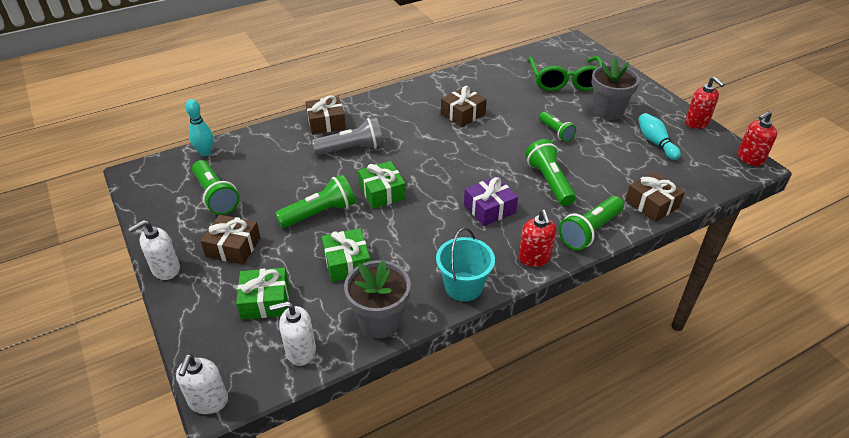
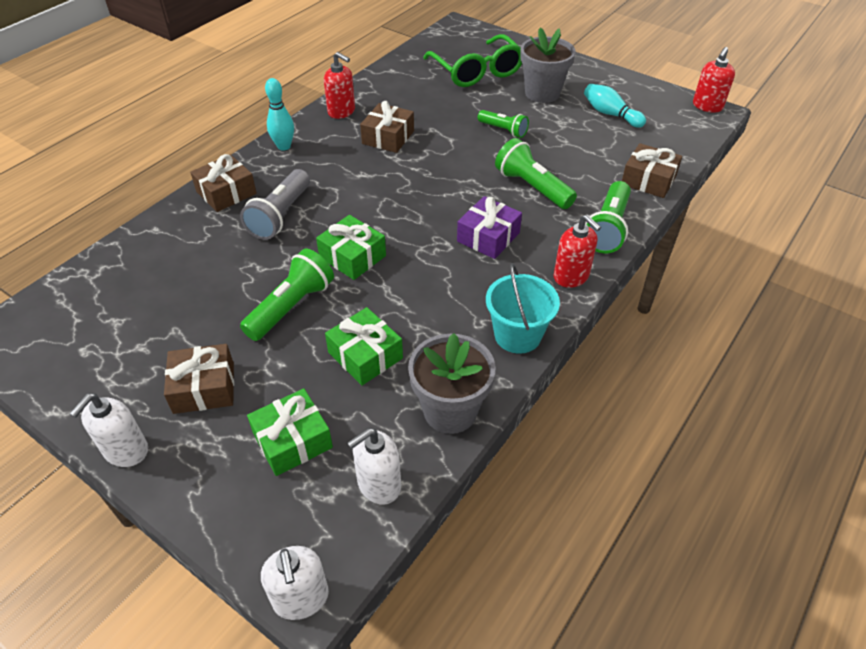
camera: 25 degrees left, 5 degrees up
(205, 153) = (82, 278): turquoise bowling pin -> turquoise bowling pin (284, 146)
(216, 196) = (135, 330): green flashlight -> none
(352, 149) = (280, 215): grey flashlight -> grey flashlight turned 150 degrees clockwise
(696, 123) = (636, 83): red soap dispenser -> red soap dispenser (341, 111)

